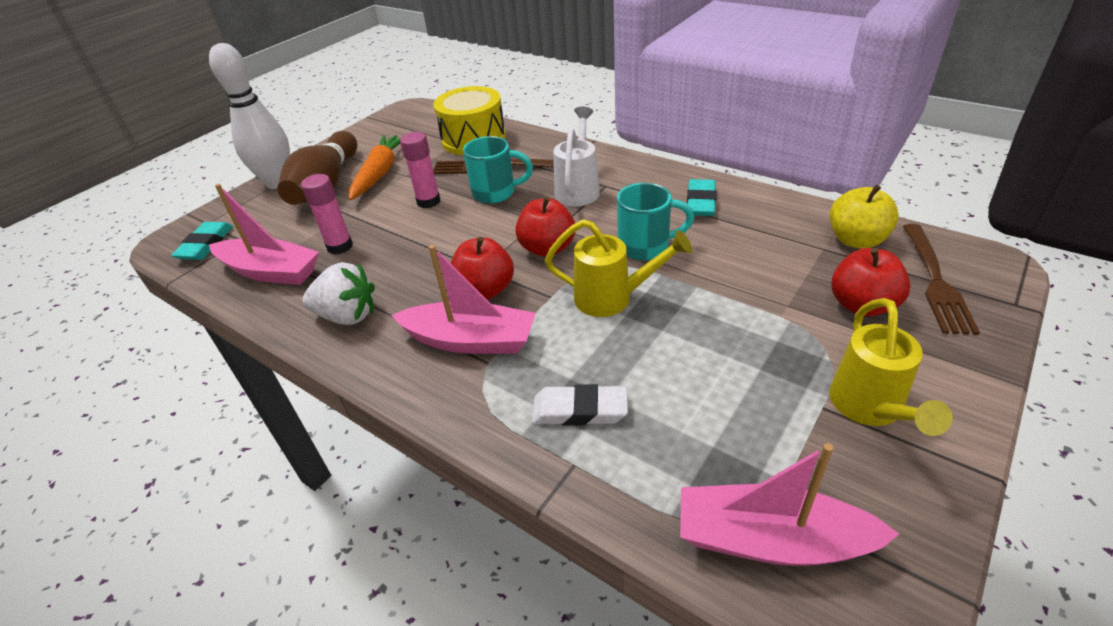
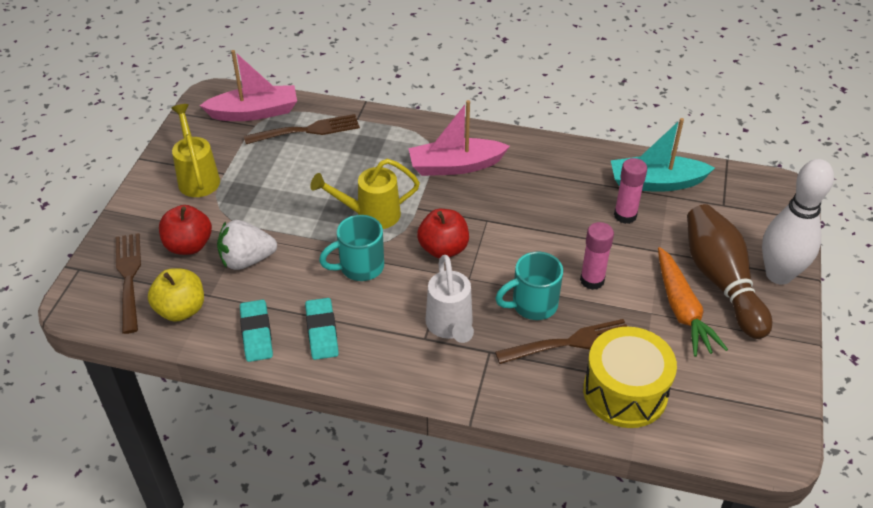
camera: 155 degrees right, 5 degrees up
(205, 245) = (746, 193): turquoise eraser -> turquoise eraser (256, 333)
(270, 272) = (656, 183): pink boat -> turquoise boat
(347, 316) = (556, 164): white strawberry -> white strawberry (247, 260)
(485, 290) = (470, 202): red apple -> none
(580, 410) = (364, 143): white eraser -> none
(669, 461) = (307, 130): none -> brown fork

